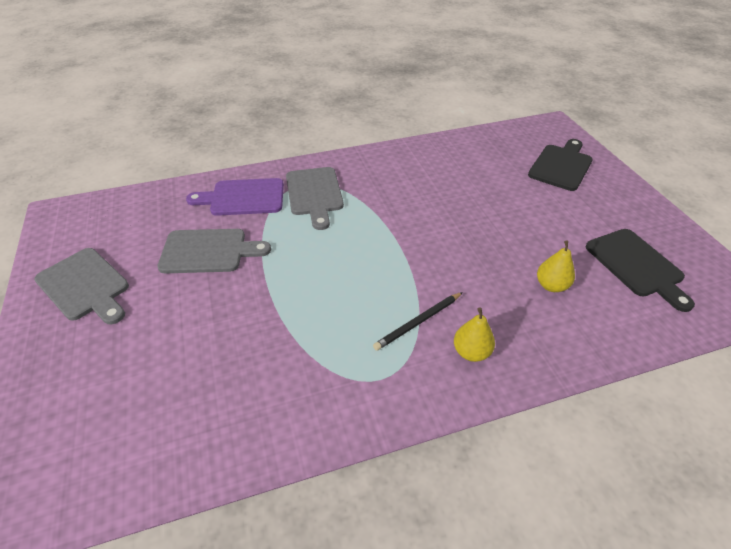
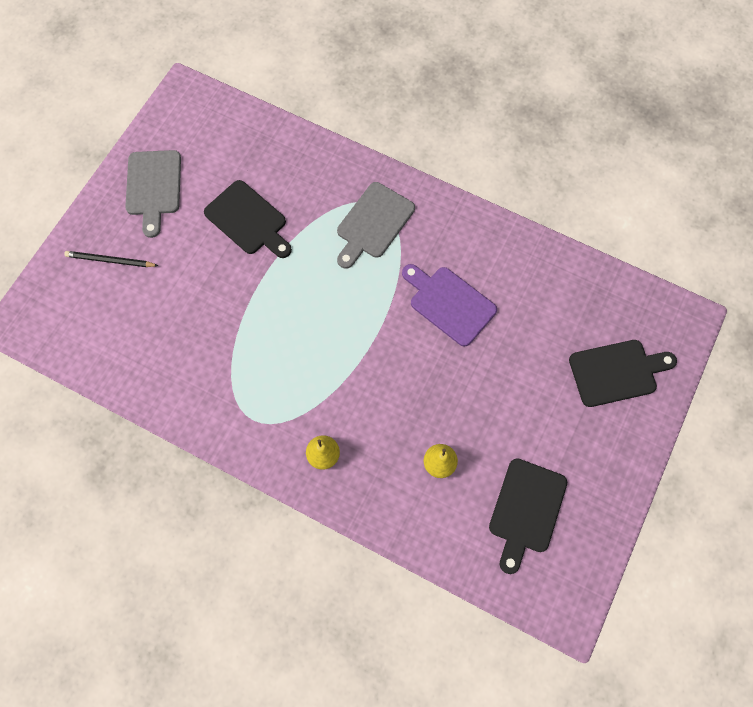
camera: 45 degrees right, 25 degrees up
(208, 251) = (248, 220): grey cutting board -> black cutting board
(243, 198) = (318, 182): purple cutting board -> purple cutting board (449, 303)
(418, 322) = (317, 404): black pencil -> black pencil (110, 260)

